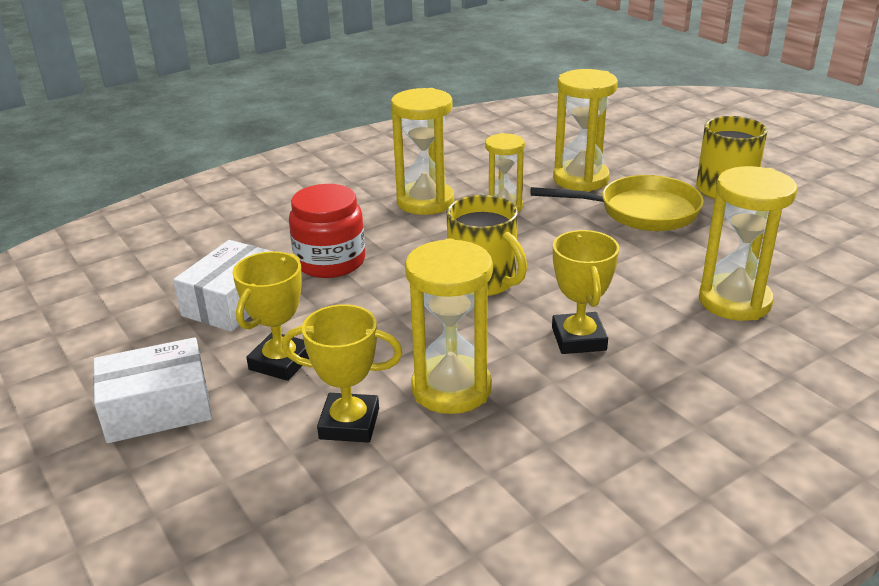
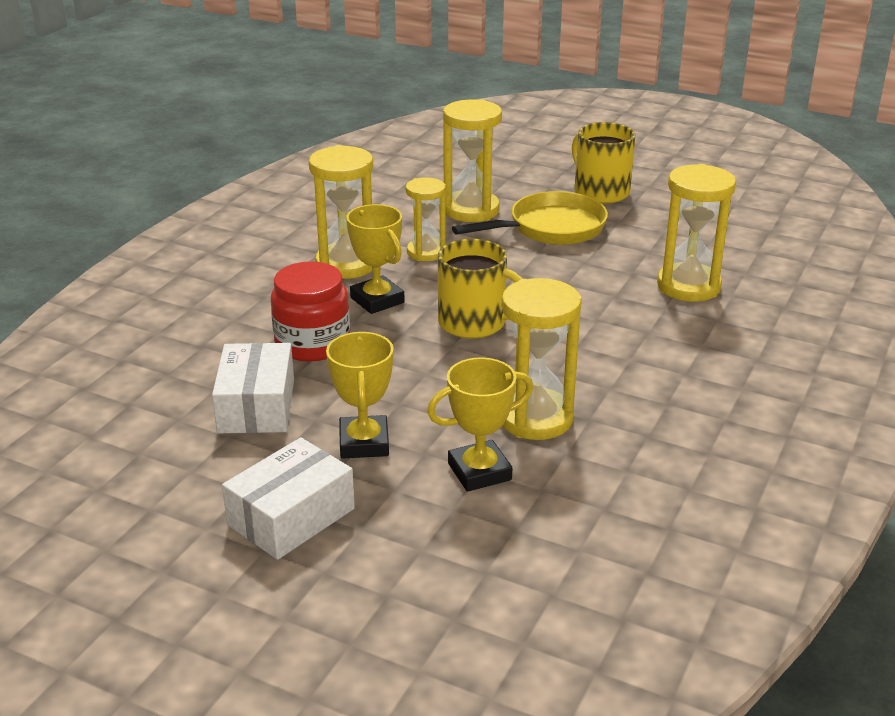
camera: 30 degrees left, 0 degrees up
(578, 339) = (598, 349): yellow trophy -> yellow trophy (377, 300)

